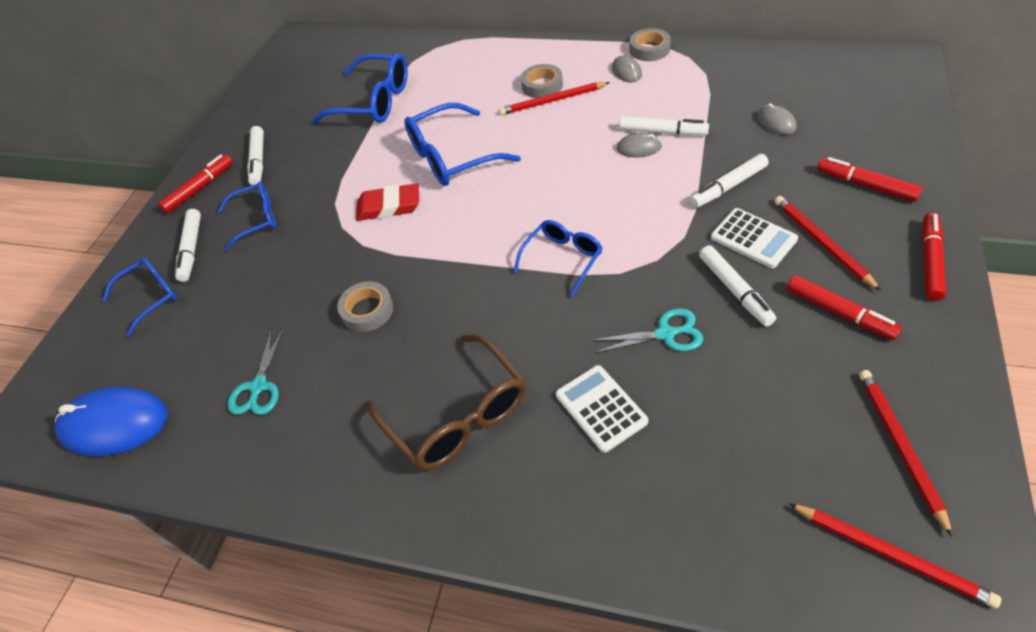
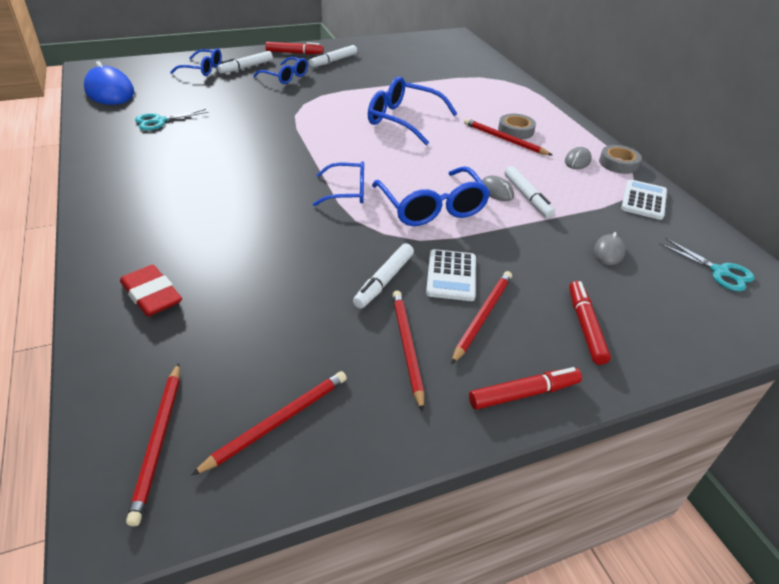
camera: 45 degrees right, 10 degrees down
(367, 310) = (242, 135): grey tape -> none
(374, 101) = (425, 77): blue glasses -> blue glasses (432, 208)
(389, 206) = (335, 113): red eraser -> red eraser (152, 295)
(457, 416) = (178, 193): brown glasses -> none
(601, 408) = (220, 249): white calculator -> white calculator (644, 200)
(665, 334) = (311, 258): turquoise scissors -> turquoise scissors (719, 272)
(728, 186) = (499, 246): white marker -> none
(839, 312) = (407, 347): red marker -> red pencil

